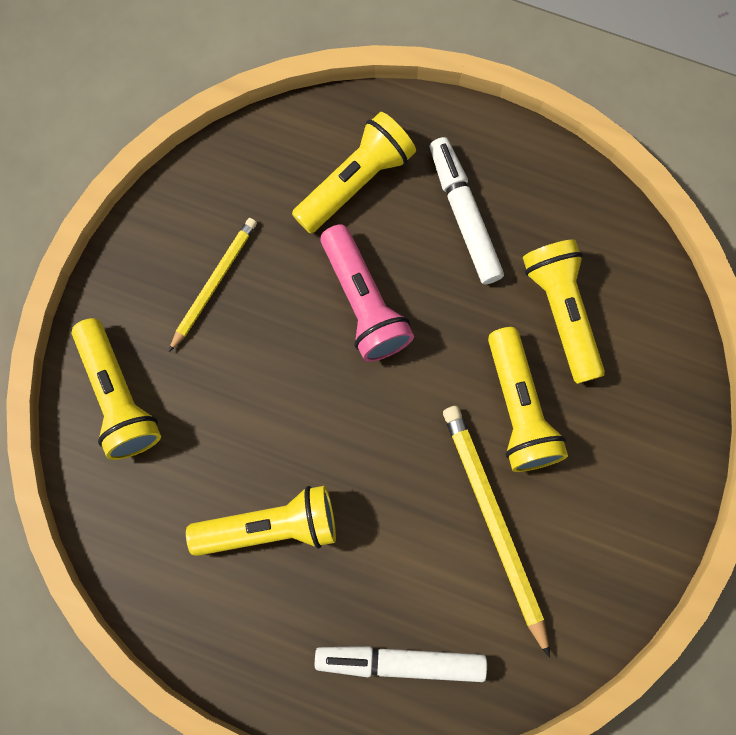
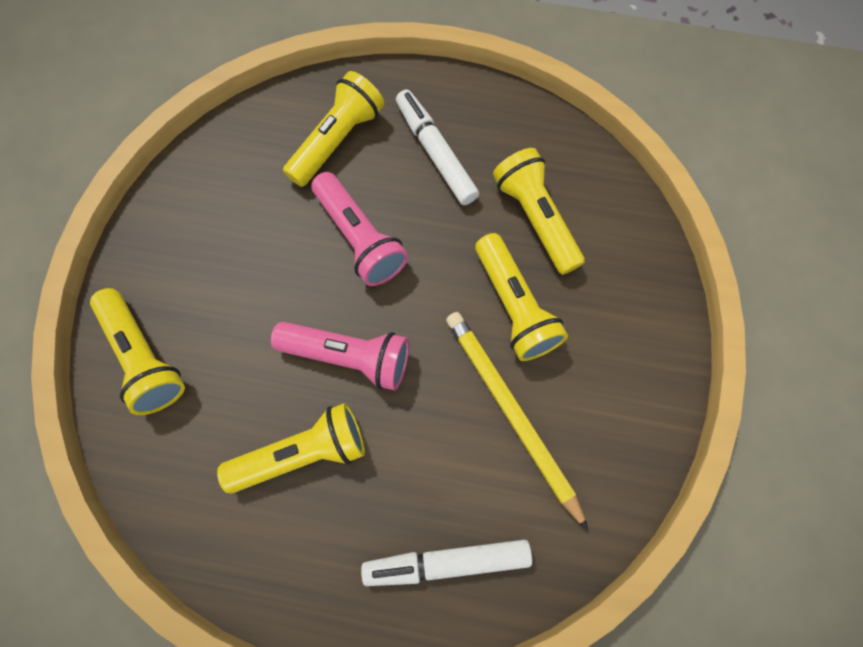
camera: 10 degrees left, 5 degrees down
(214, 283) = (222, 243): yellow pencil -> none
(333, 433) = (349, 356): none -> pink flashlight

